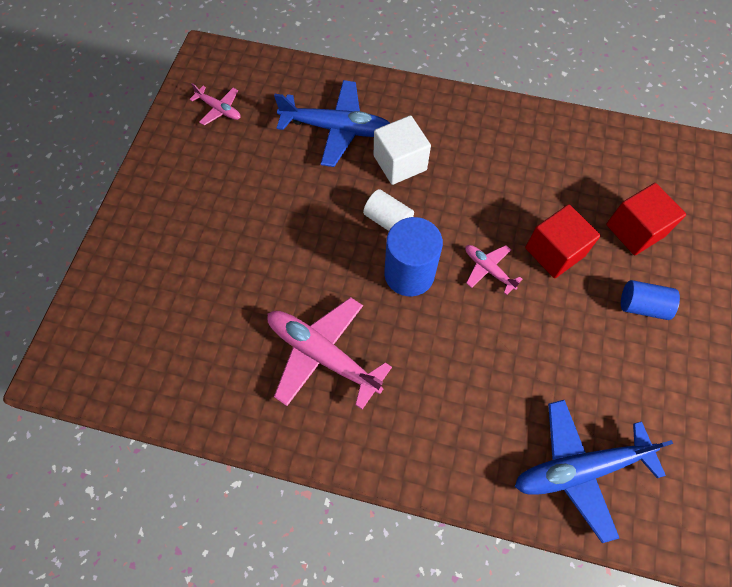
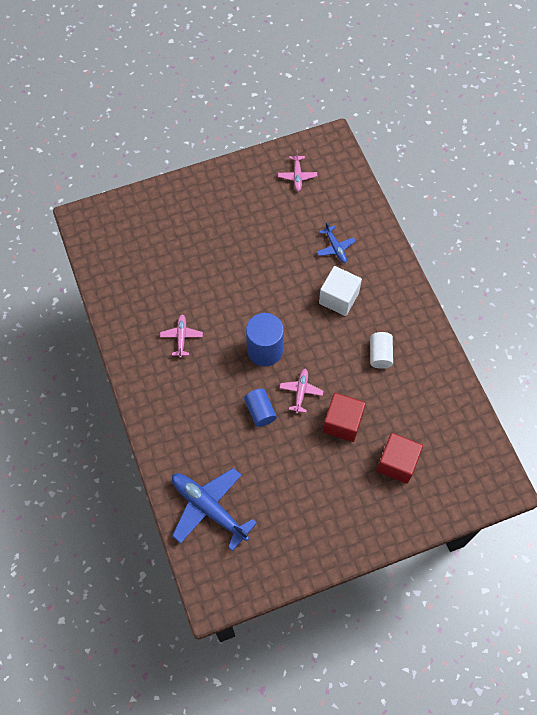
camera: 55 degrees right, 0 degrees up
(323, 355) = (181, 337): pink plane -> pink plane, size x0.51
(337, 129) = (335, 248): blue plane -> blue plane, size x0.51
(388, 220) = (292, 317): white cylinder -> white cylinder (380, 354)
(642, 306) = (342, 493): blue cylinder -> blue cylinder (260, 411)

